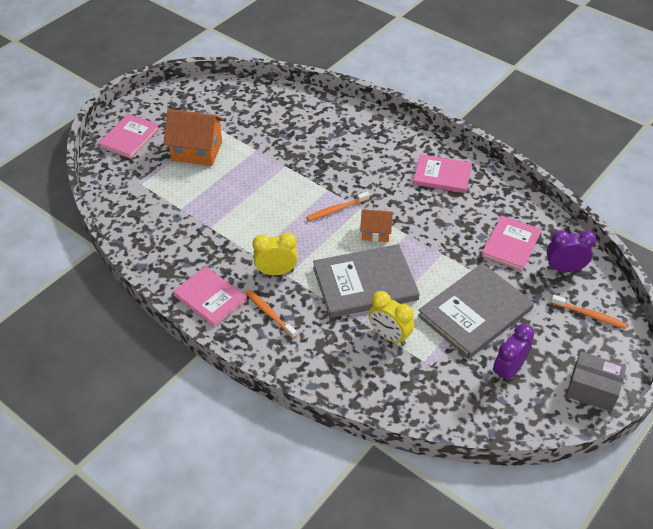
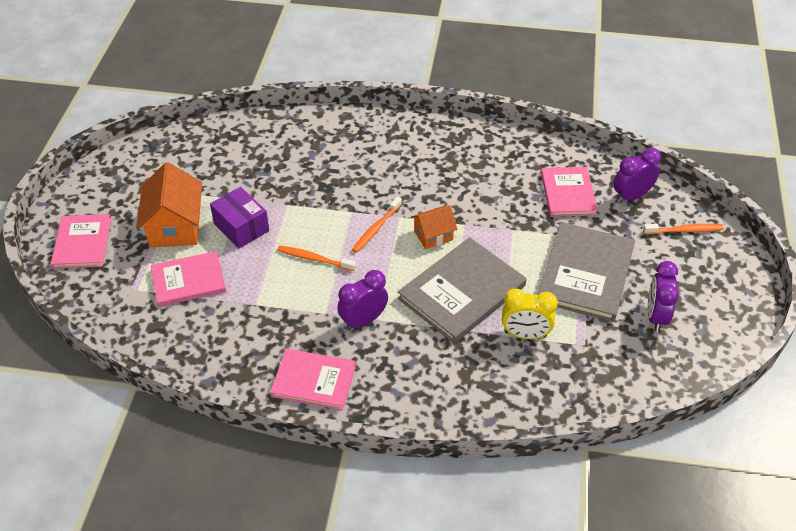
camera: 30 degrees left, 0 degrees up
(197, 151) = (175, 227): orange house -> orange house turned 75 degrees counterclockwise
(241, 169) = (241, 227): none -> purple box
(269, 314) = (390, 368): orange toothbrush -> orange toothbrush (314, 259)
(276, 272) = (363, 321): yellow clock -> purple clock
(442, 175) = (454, 151): pink book -> pink book (188, 281)
(592, 389) = (737, 299): grey box -> none

